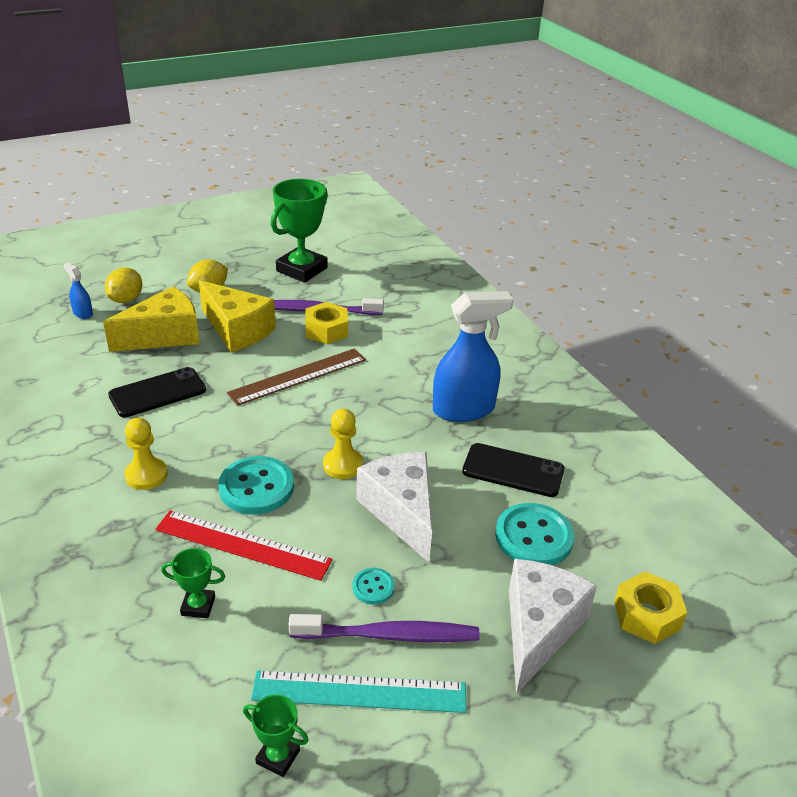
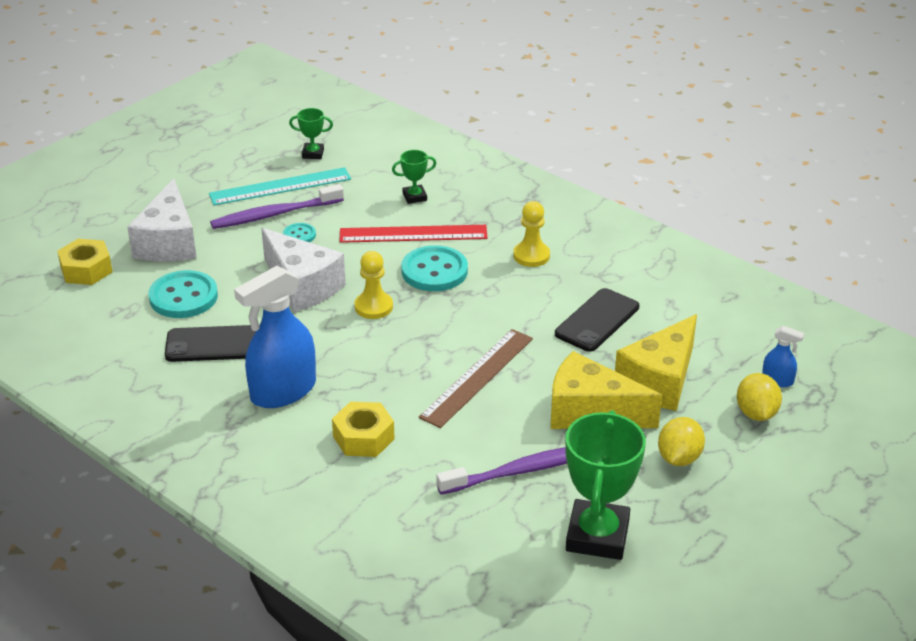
camera: 160 degrees right, 0 degrees up
(326, 330) = (490, 444): yellow nut -> yellow nut (363, 437)

